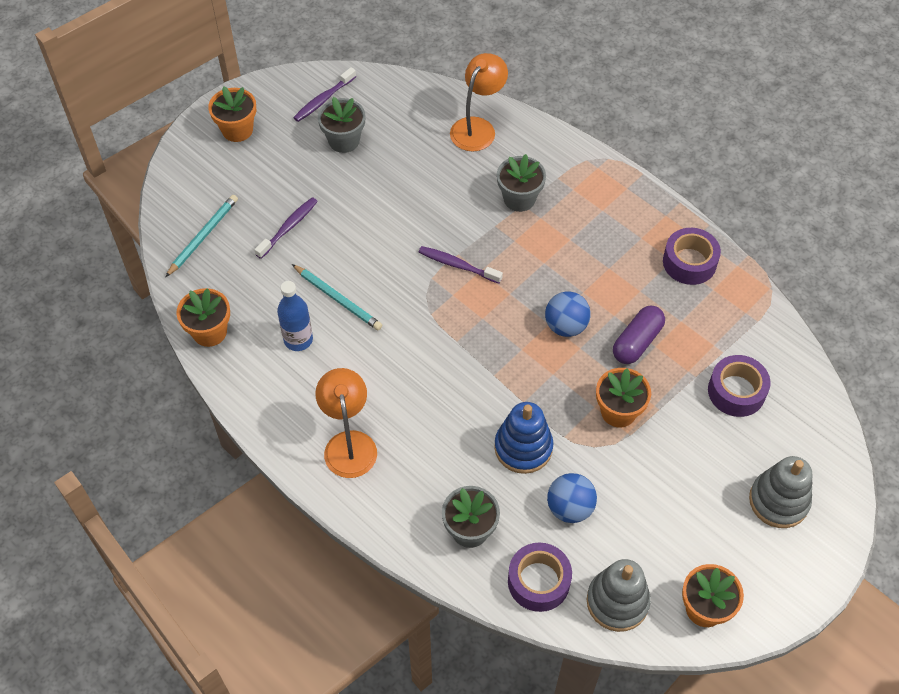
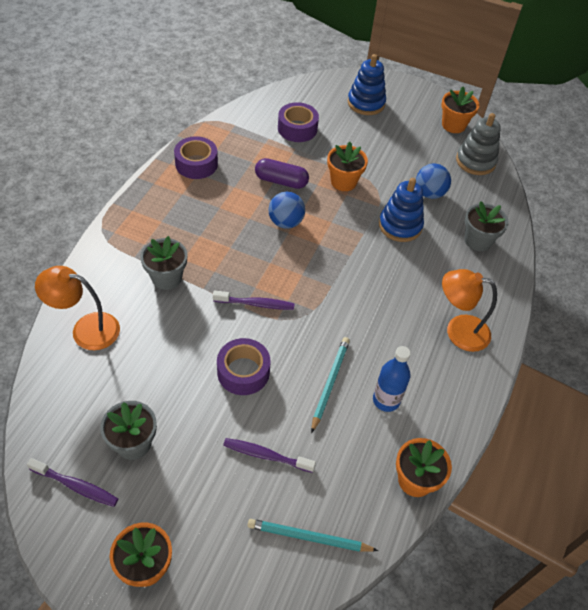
camera: 115 degrees left, 5 degrees down
(349, 443) = (458, 330): orange lamp -> orange lamp turned 45 degrees clockwise
(457, 265) = (256, 304): purple toothbrush -> purple toothbrush turned 90 degrees counterclockwise
(538, 581) = (488, 199): purple tape -> purple tape (243, 372)
(778, 501) = (366, 103): grey stacking toy -> blue stacking toy

